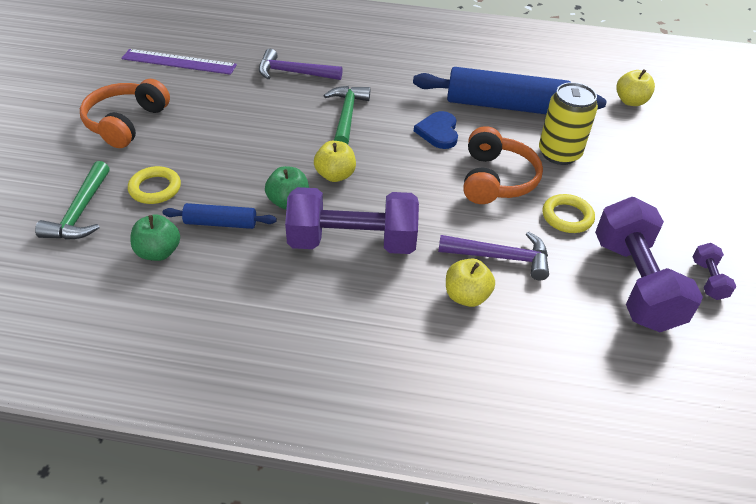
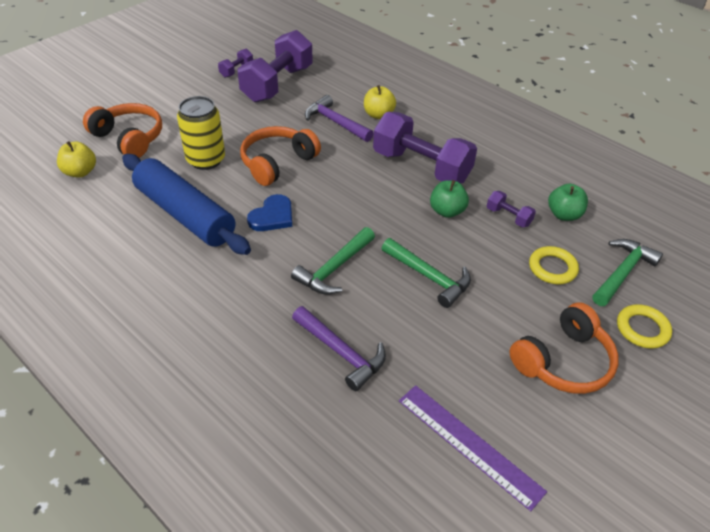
camera: 145 degrees left, 0 degrees up
(221, 223) = (508, 217): blue rolling pin -> purple dumbbell
(266, 138) = (429, 276): none -> green hammer
(335, 175) = (394, 216): yellow apple -> none
(567, 217) = (264, 124): yellow ring -> yellow ring (642, 329)
(651, 143) = (129, 138): none -> orange headphones

